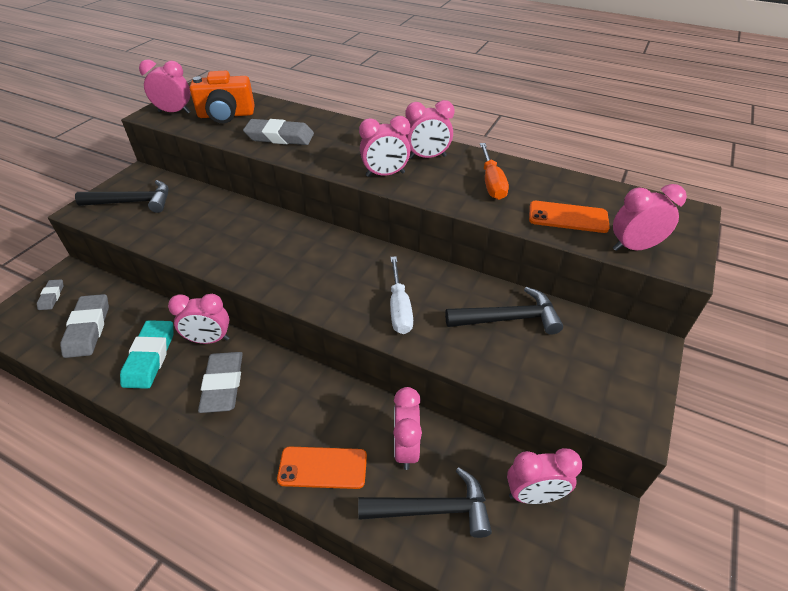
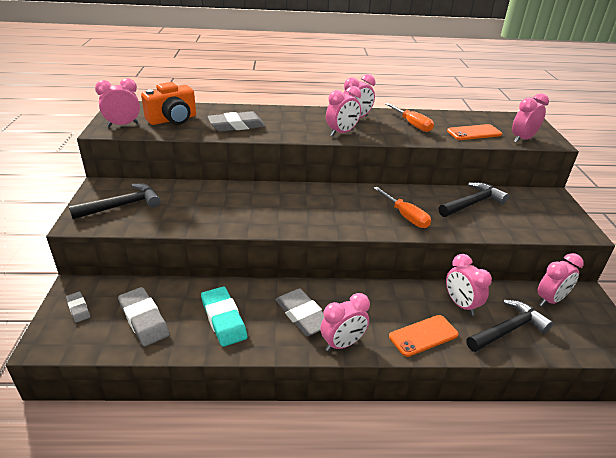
camera: 30 degrees left, 10 degrees down
(209, 340) = (260, 292): pink clock -> pink clock (342, 344)
(399, 308) = (405, 216): white screwdriver -> orange screwdriver

